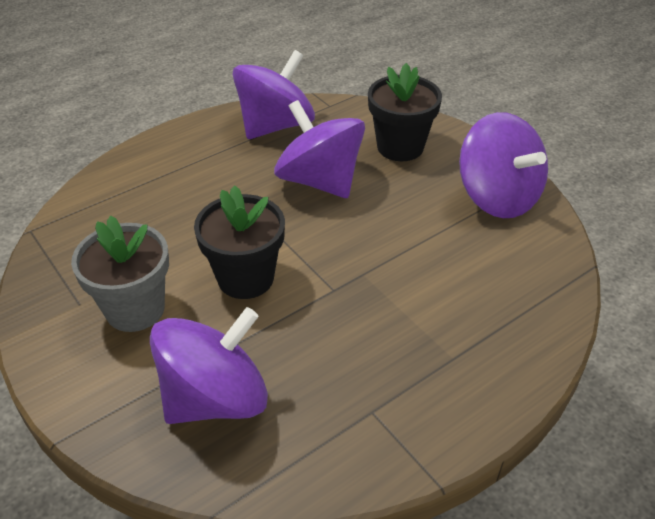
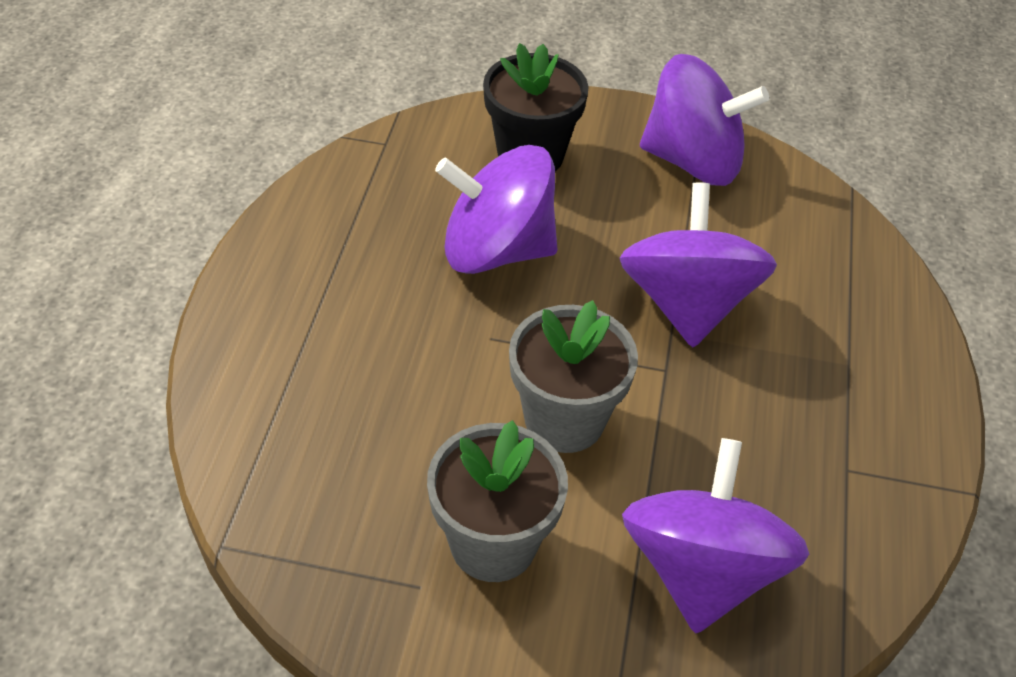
camera: 45 degrees left, 5 degrees up
(245, 278) = (564, 420): black flower pot -> grey flower pot
(275, 126) = (354, 207): purple spinning top -> purple spinning top (687, 303)

